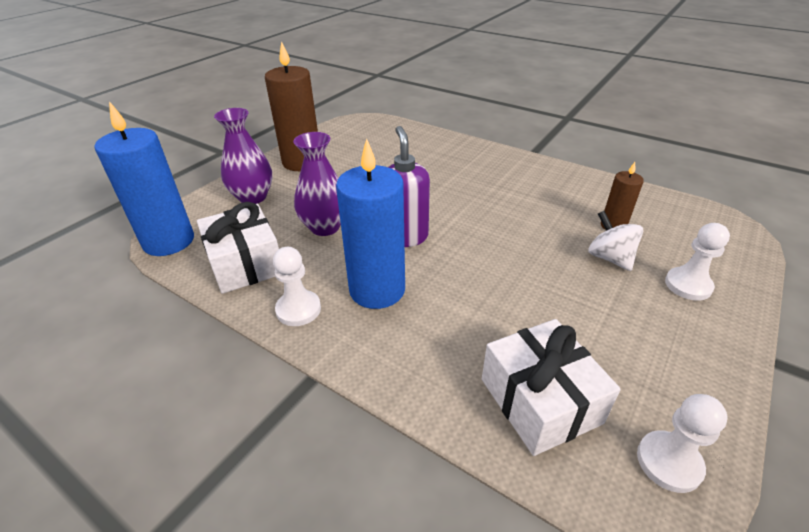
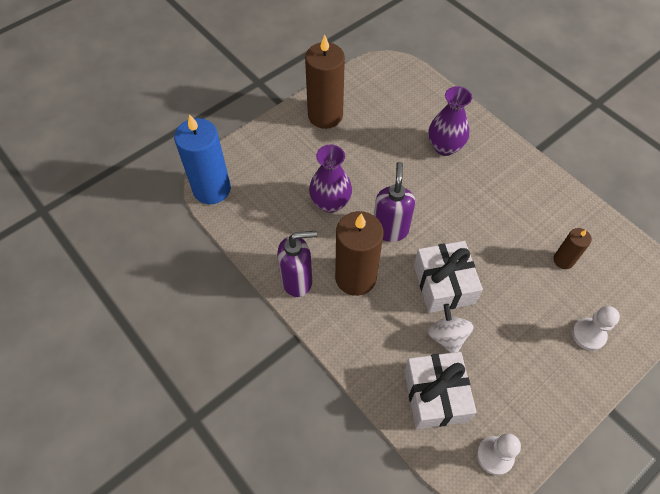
camera: 15 degrees right, 20 degrees up
(245, 263) = (266, 227): white gift -> white gift (443, 284)
(253, 197) = (278, 153): purple vase -> purple vase (445, 147)
(298, 309) = (297, 281): white pawn -> purple soap dispenser
(377, 290) = (355, 277): blue candle -> brown candle
(609, 258) = (542, 293): white spinning top -> white spinning top (447, 336)

